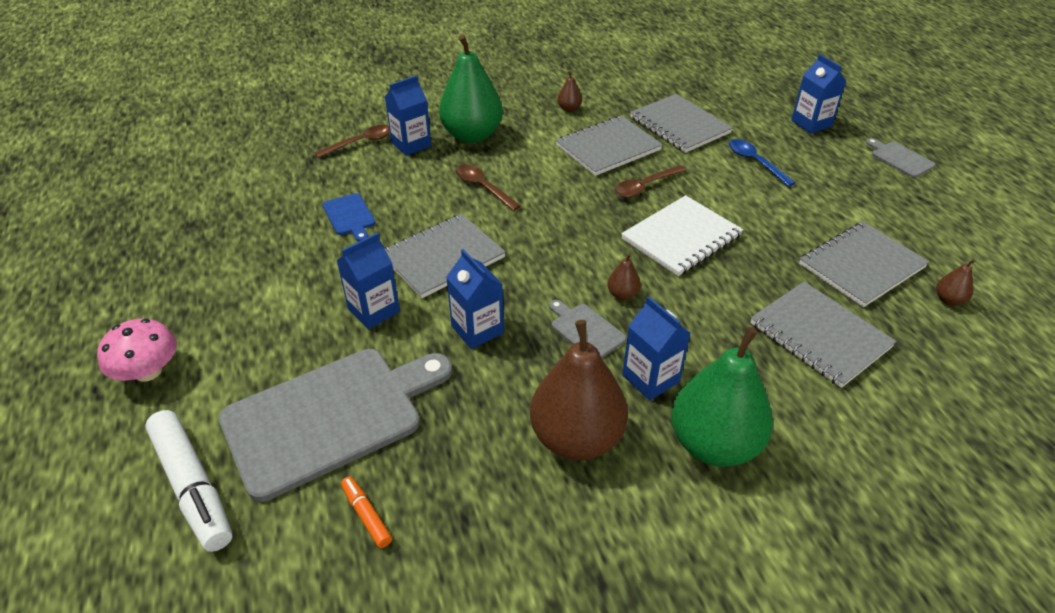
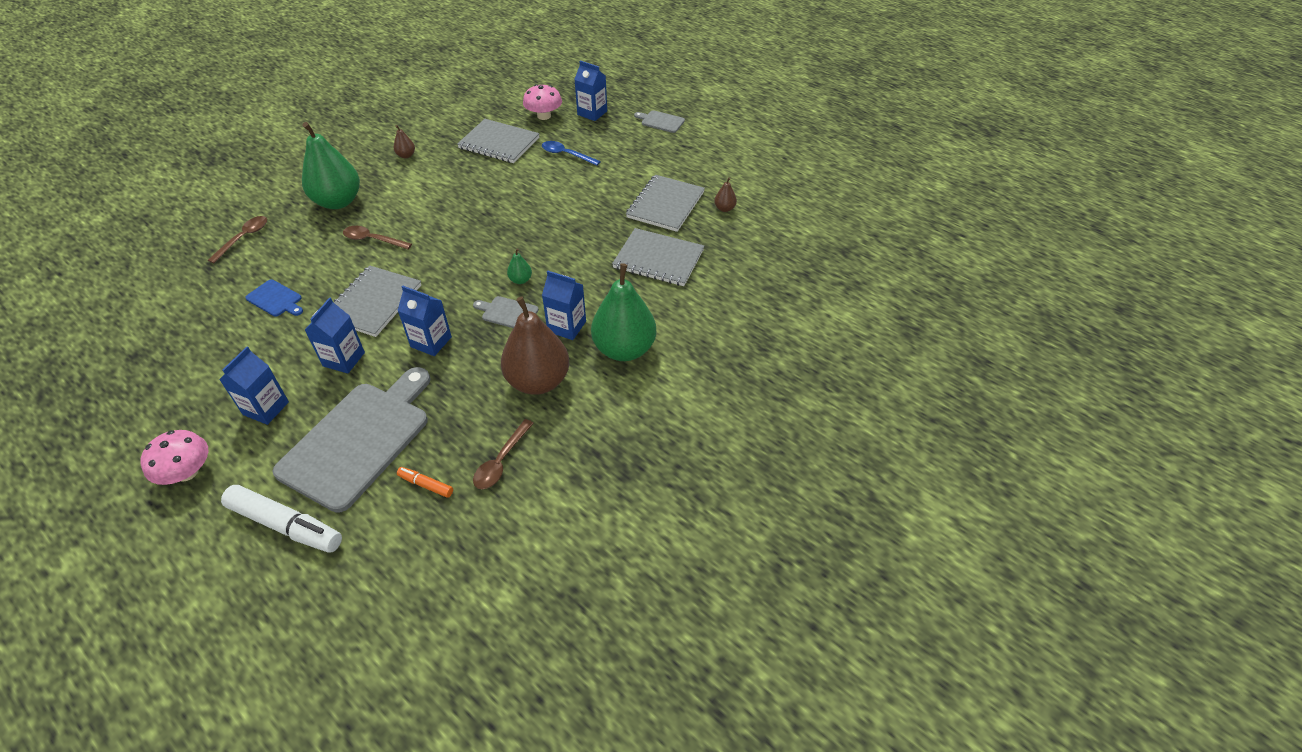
camera: 30 degrees left, 5 degrees up
(411, 144) = (290, 225): blue carton -> blue carton (266, 408)
(608, 148) = (454, 177): grey notebook -> none
(622, 294) = (520, 280): brown pear -> green pear
(645, 186) = (497, 198): brown spoon -> brown spoon (501, 461)
(681, 237) = (541, 226): white notebook -> none
(748, 110) = (544, 116): none -> pink mushroom

